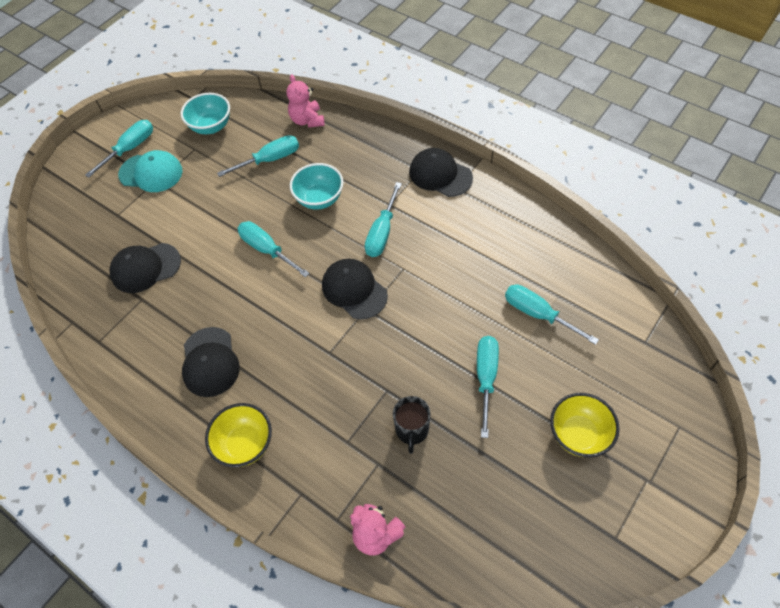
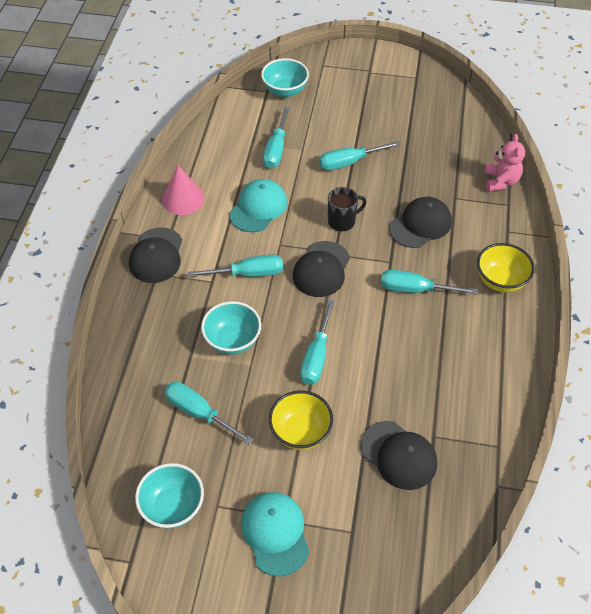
camera: 120 degrees left, 5 degrees down
(130, 149) = (250, 586): turquoise screwdriver -> turquoise screwdriver (415, 289)
(210, 362) = (454, 341): black cap -> black cap (420, 225)
(307, 120) = (123, 404): pink teddy bear -> none
(412, 430) = (417, 188): black mug -> black mug (342, 221)
(459, 268) = (258, 208): none -> turquoise cap
(501, 212) = (183, 199): none -> pink cone
(578, 434) = (360, 107): yellow bowl -> yellow bowl (300, 432)
(639, 361) = (285, 91): none -> turquoise bowl

